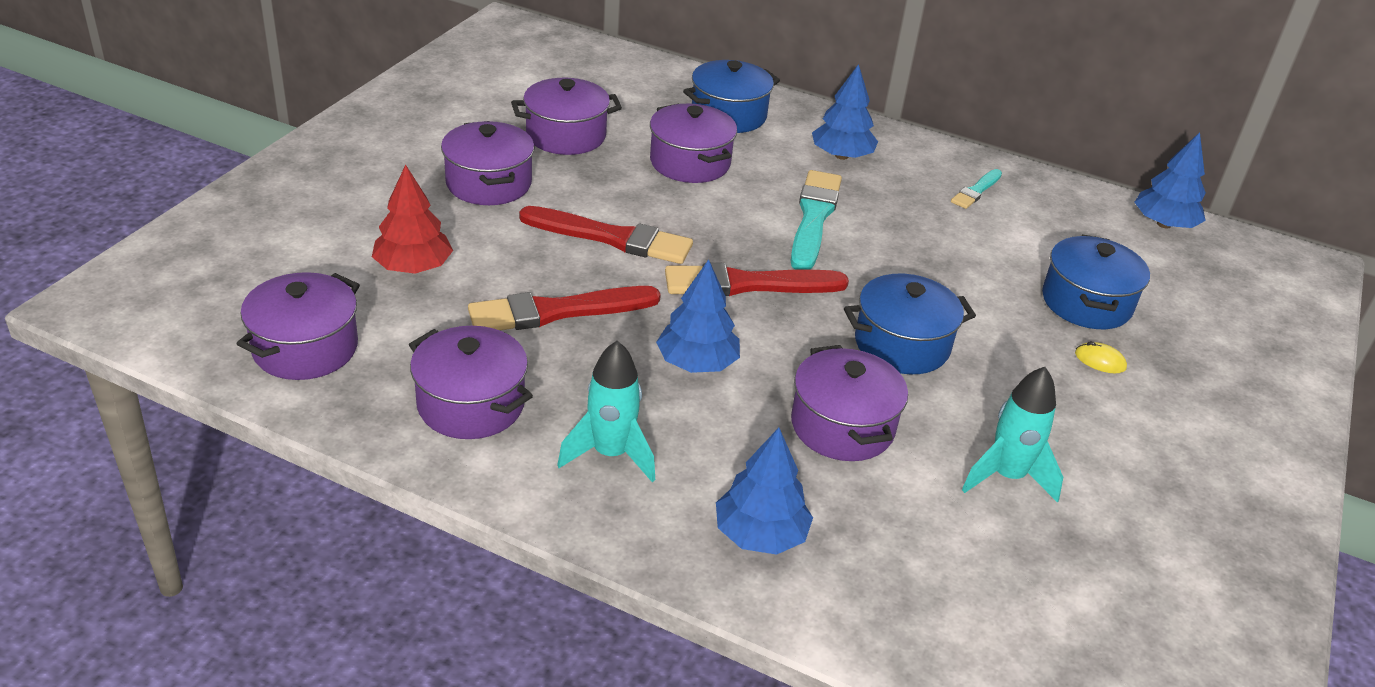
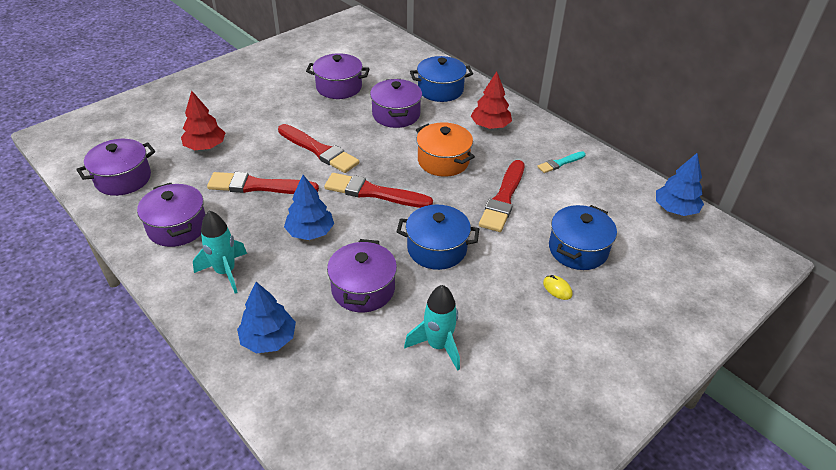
camera: 25 degrees right, 5 degrees up
(489, 183) = (277, 107): purple pot -> none
(814, 218) = (443, 161): turquoise brush -> orange pot
(841, 156) = (490, 126): blue tree -> red tree
(938, 255) = (503, 198): none -> red brush

